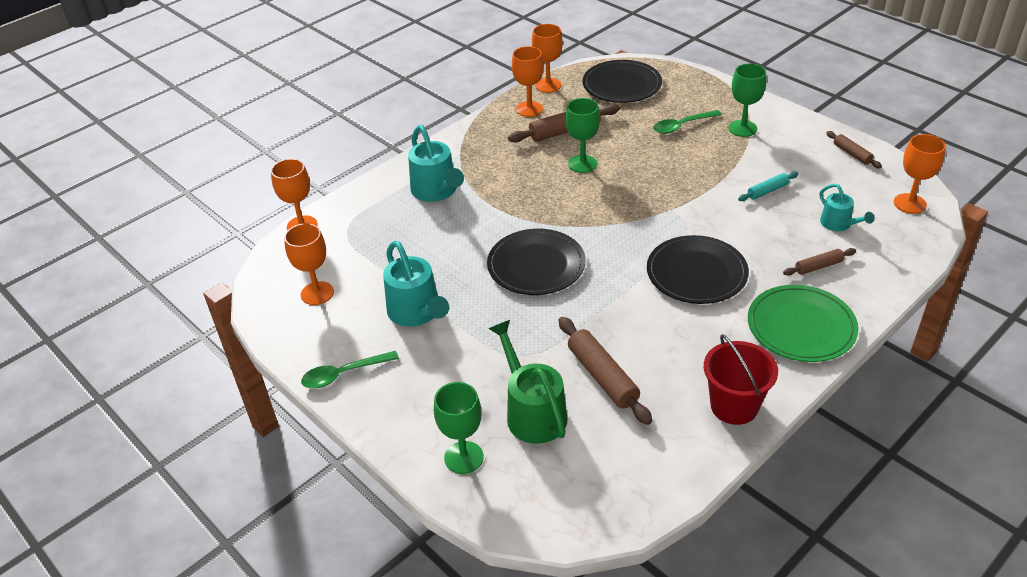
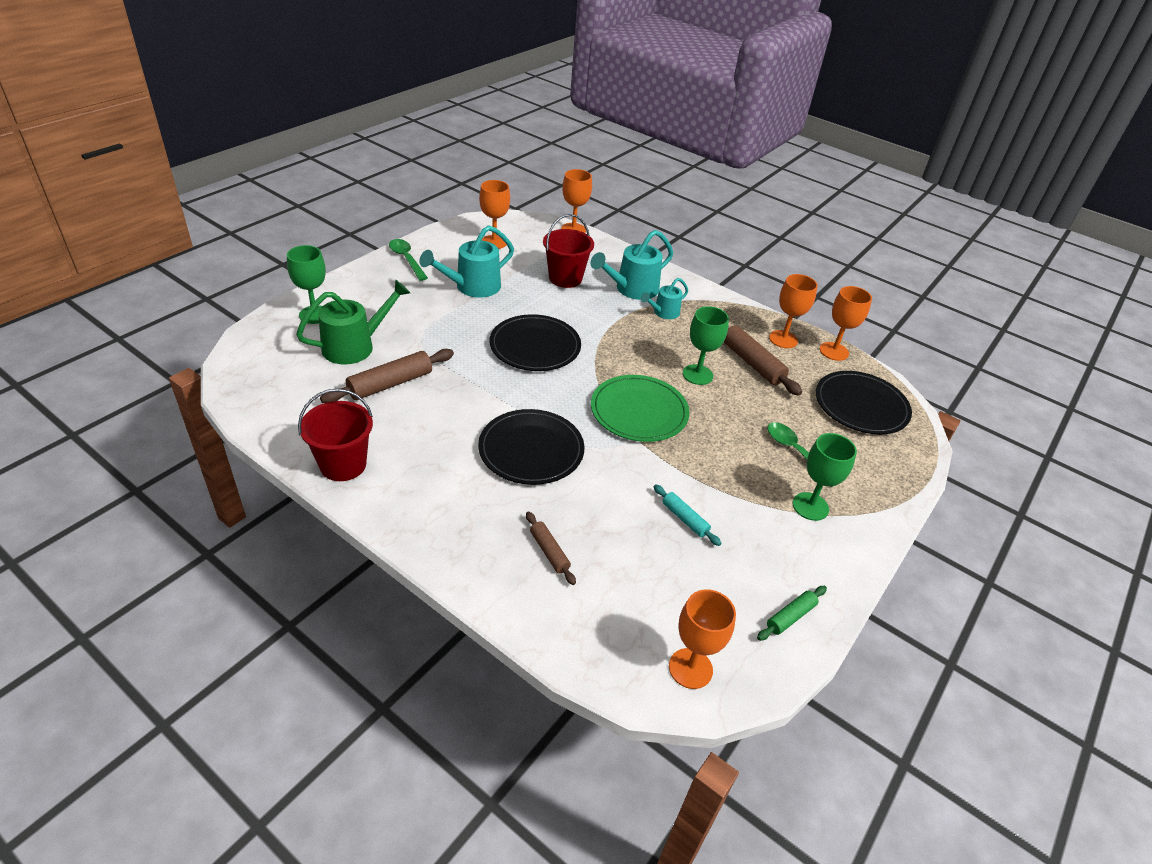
camera: 75 degrees right, 0 degrees up
(408, 237) = (565, 278): none -> red bucket
(801, 326) = (449, 525): green plate -> green plate (639, 411)
(839, 224) = (631, 581): turquoise watering can -> turquoise watering can (663, 313)
(852, 154) = (790, 617): brown rolling pin -> green rolling pin

